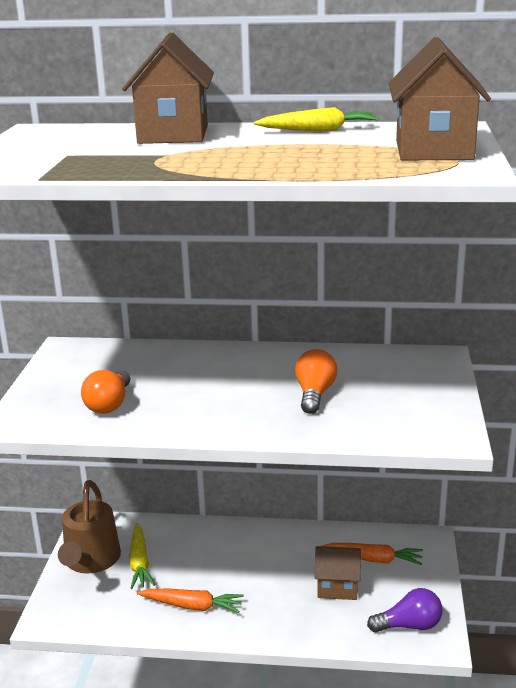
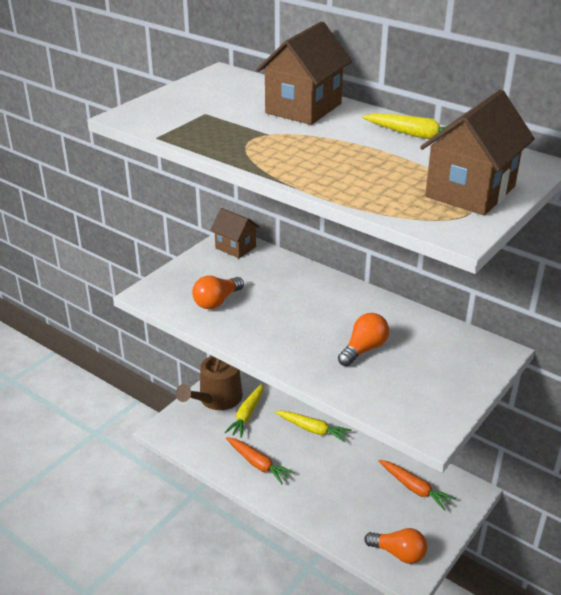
camera: 30 degrees right, 10 degrees up
(225, 548) = (312, 429): none -> yellow carrot
(337, 587) = (369, 498): brown house -> brown house (235, 247)
(409, 625) = (399, 553): purple light bulb -> orange light bulb

